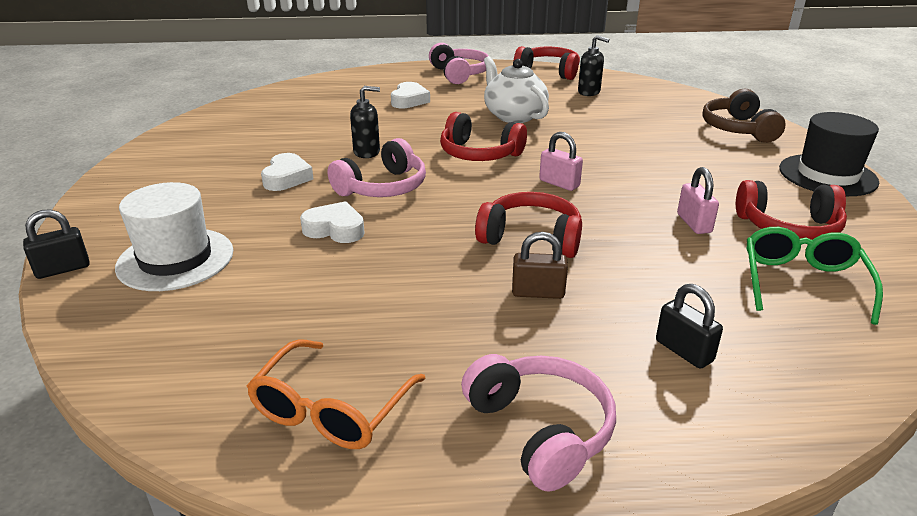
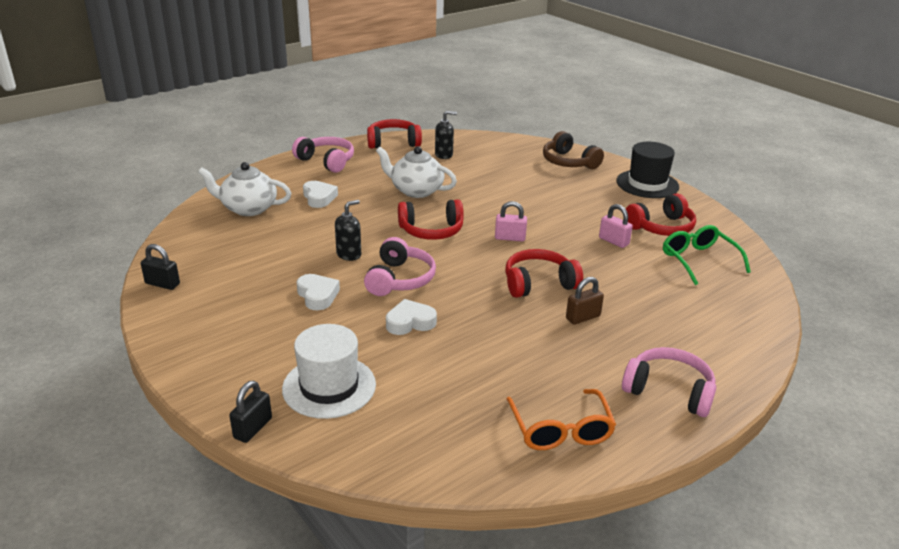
camera: 35 degrees left, 0 degrees up
(335, 94) = (248, 208): none -> white teapot
(684, 351) = (686, 321): black padlock -> black padlock (162, 284)

